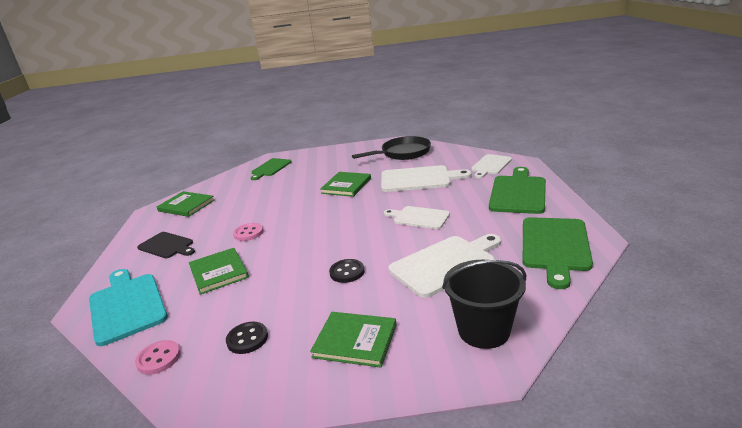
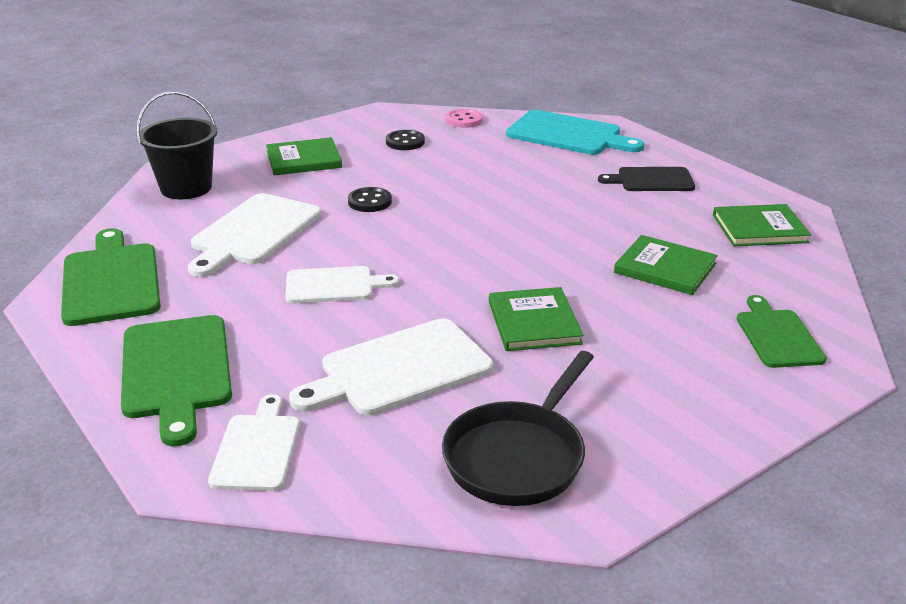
camera: 145 degrees right, 5 degrees up
(218, 272) = (525, 172): green book -> green book (665, 268)
(248, 233) = (569, 214): pink button -> none

